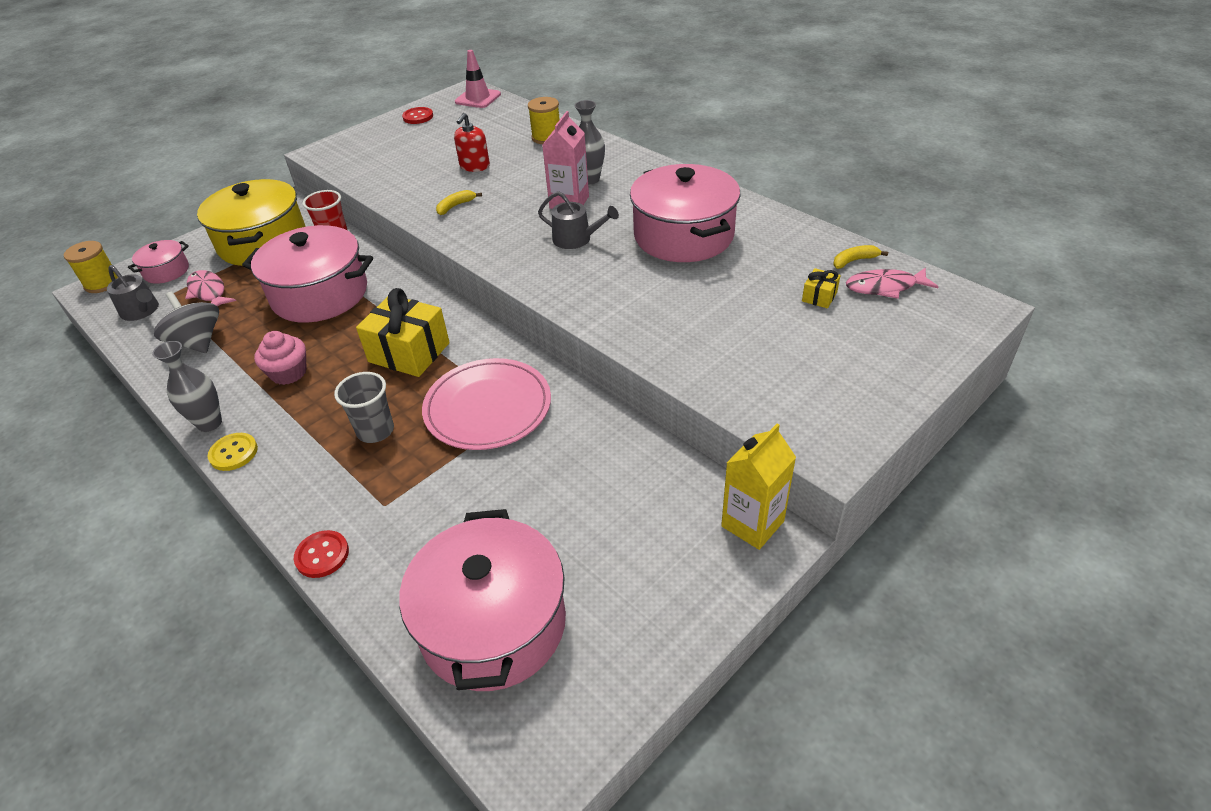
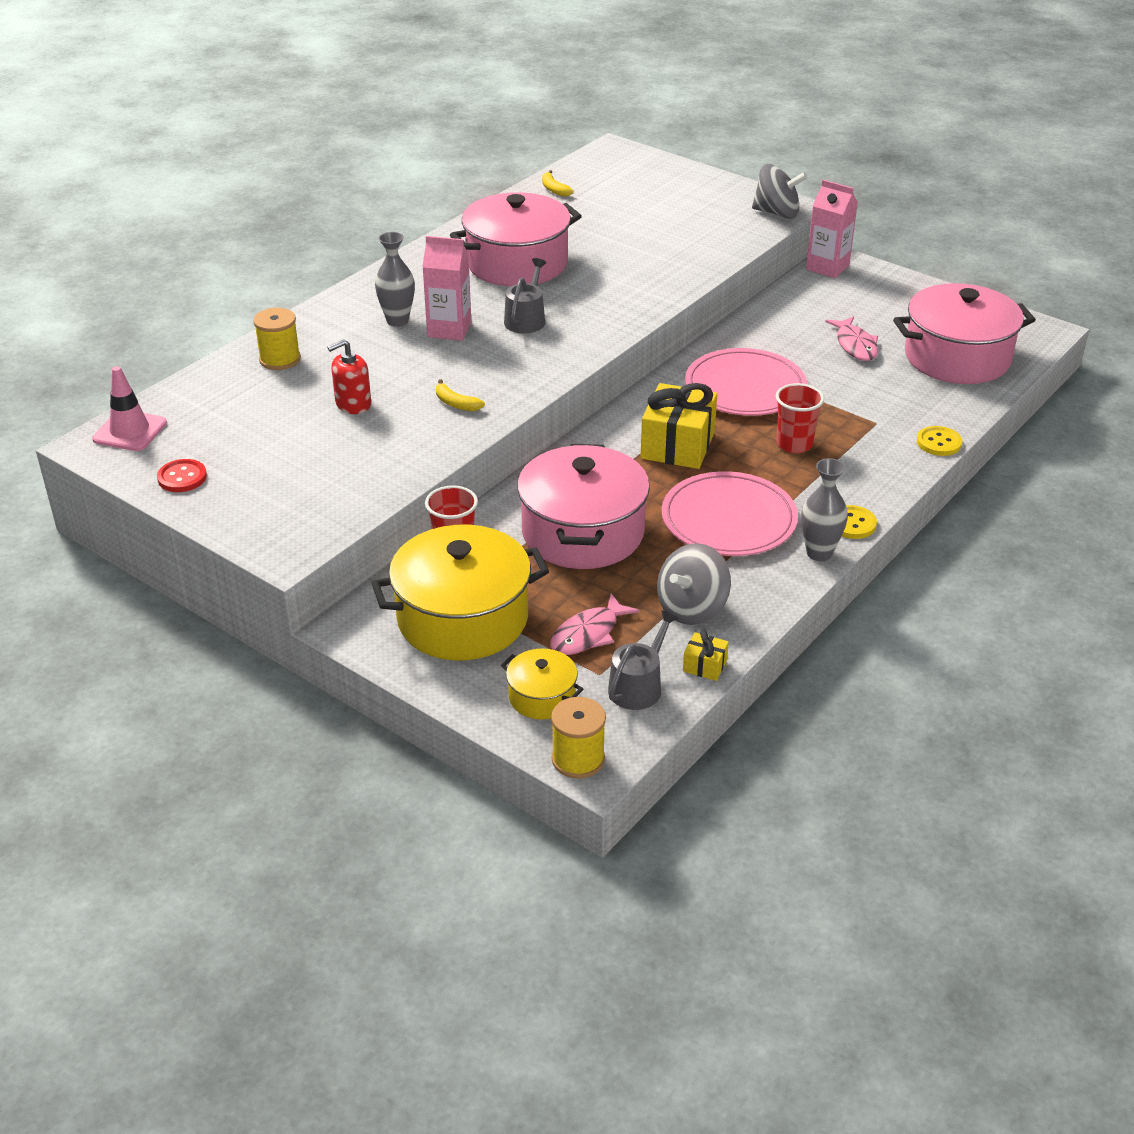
camera: 100 degrees left, 5 degrees down
(166, 271) = (542, 697): pink pot -> yellow pot
(289, 373) = (729, 519): pink cupcake -> pink plate
(322, 555) = (938, 443): red button -> yellow button
(375, 431) = (794, 444): grey cup -> red cup
(474, 166) = (353, 404): red soap dispenser -> red soap dispenser turned 135 degrees clockwise
(752, 524) = (827, 267): yellow carton -> pink carton
(808, 436) = (777, 213): none -> grey spinning top
(819, 297) = (609, 205): yellow gift -> yellow gift (704, 666)
(885, 287) = (591, 180): pink fish -> pink fish (855, 345)

